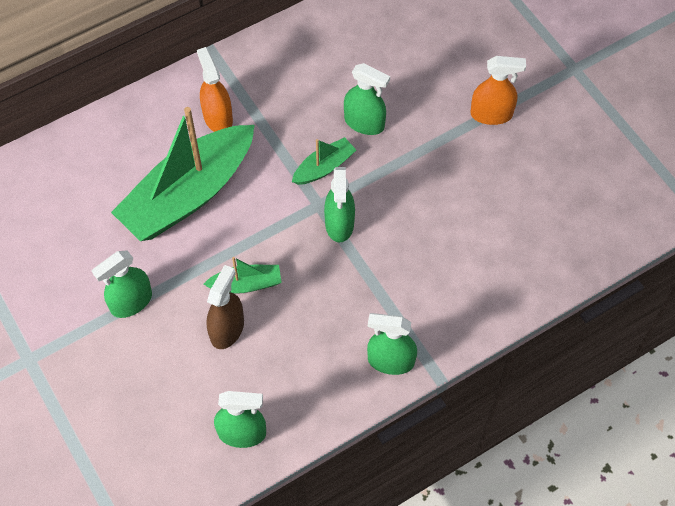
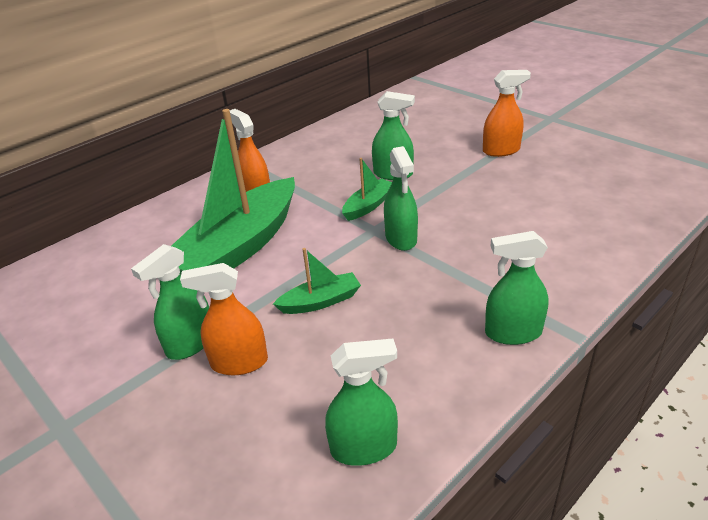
camera: 10 degrees left, 25 degrees down
(167, 332) = (239, 362): none -> orange spray bottle
(227, 329) = (311, 344): brown spray bottle -> none

